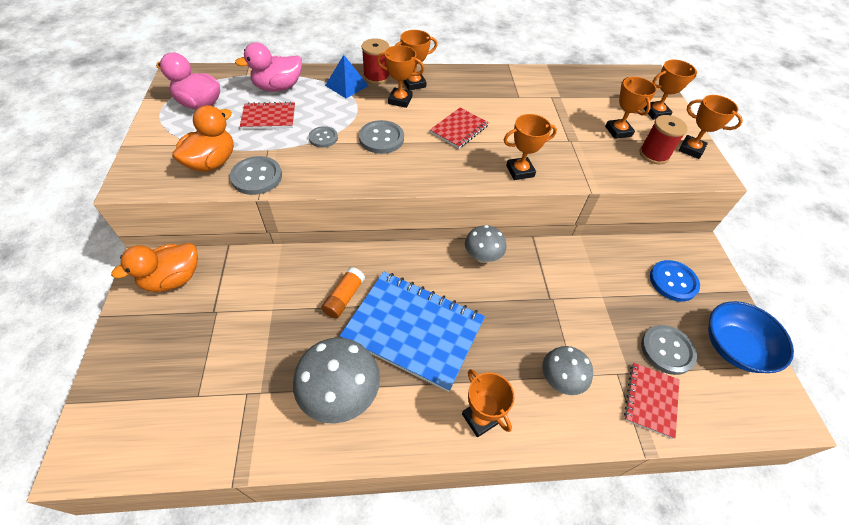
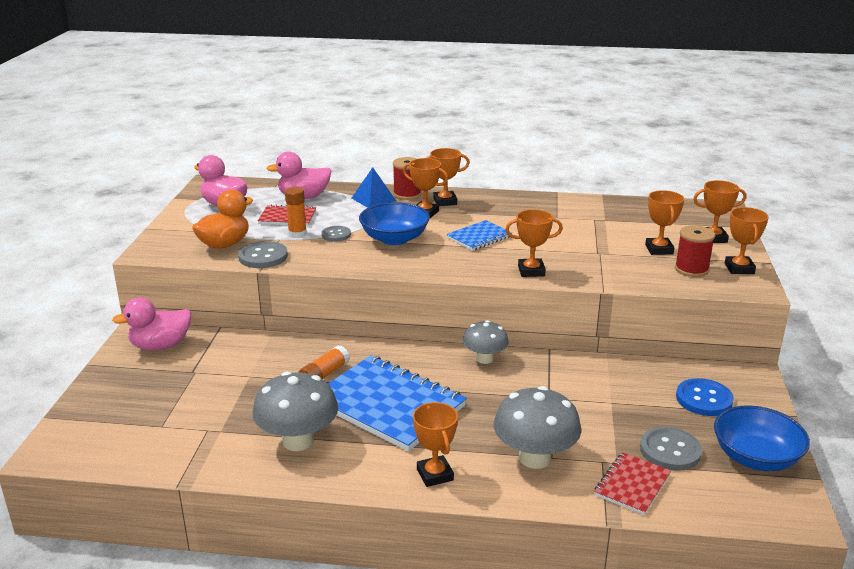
camera: 15 degrees right, 25 degrees down
(173, 279) = (160, 346): orange duck -> pink duck
(284, 140) = (297, 234): none -> orange glue stick
(381, 138) = (394, 239): grey button -> blue bowl
(459, 129) = (479, 237): red notebook -> blue notebook
(560, 379) = (534, 458): grey mushroom -> grey mushroom, size x1.60
(691, 149) = (739, 268): orange trophy -> orange trophy turned 45 degrees clockwise

